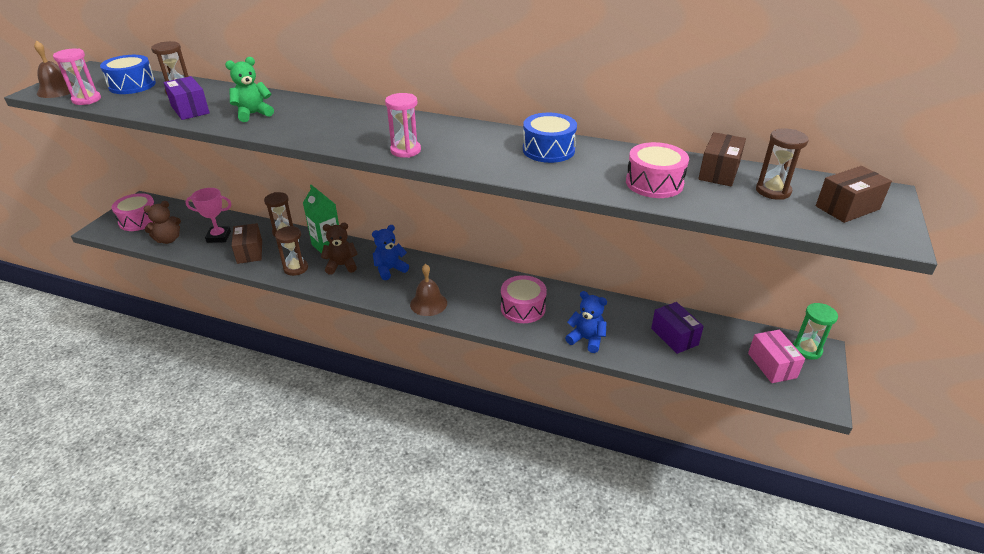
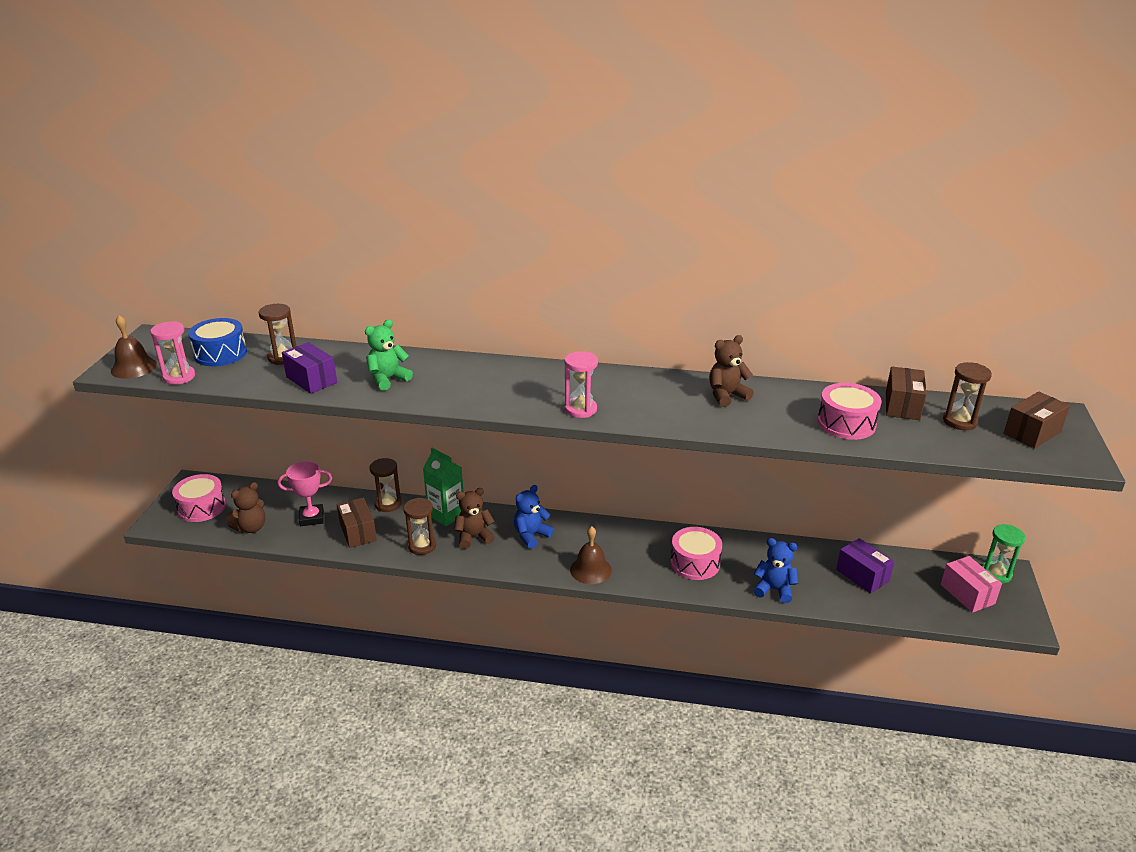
camera: 10 degrees left, 5 degrees down
(548, 150) = (726, 395): blue drum -> brown teddy bear

